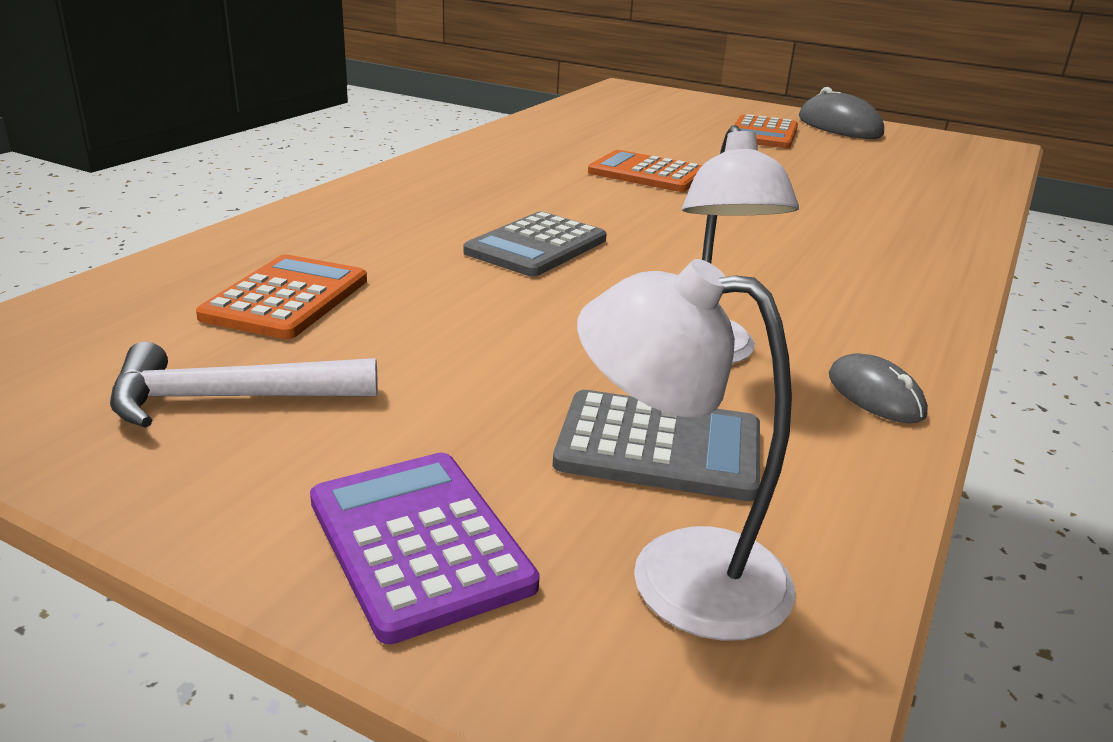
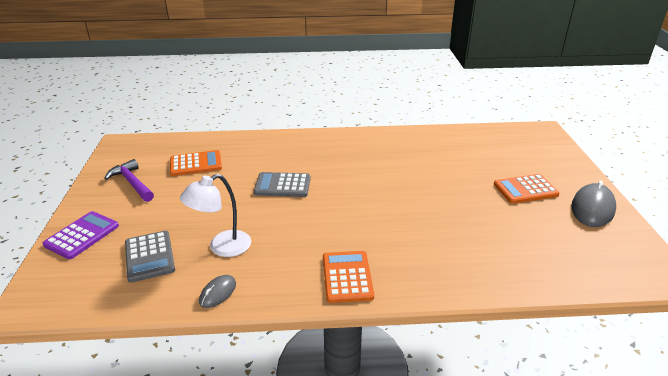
camera: 60 degrees right, 5 degrees up
(229, 398) = (132, 183): white hammer -> purple hammer
(647, 173) = (402, 179): orange calculator -> orange calculator (347, 277)
(676, 573) = (86, 278): white lamp -> none

